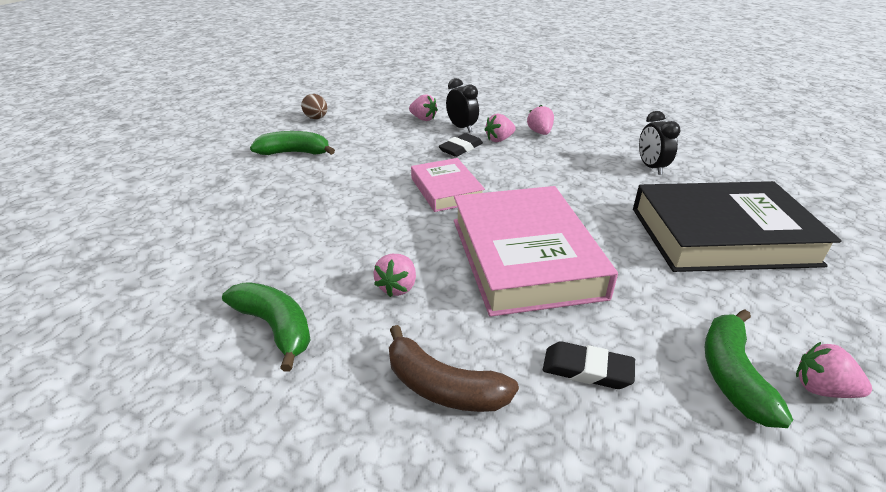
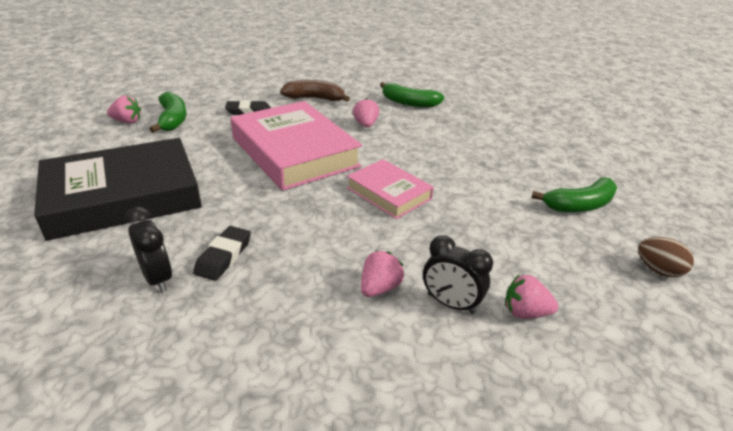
camera: 155 degrees right, 0 degrees up
(461, 148) = (417, 255): black eraser -> black eraser (224, 256)
(540, 132) = (325, 324): pink strawberry -> none

